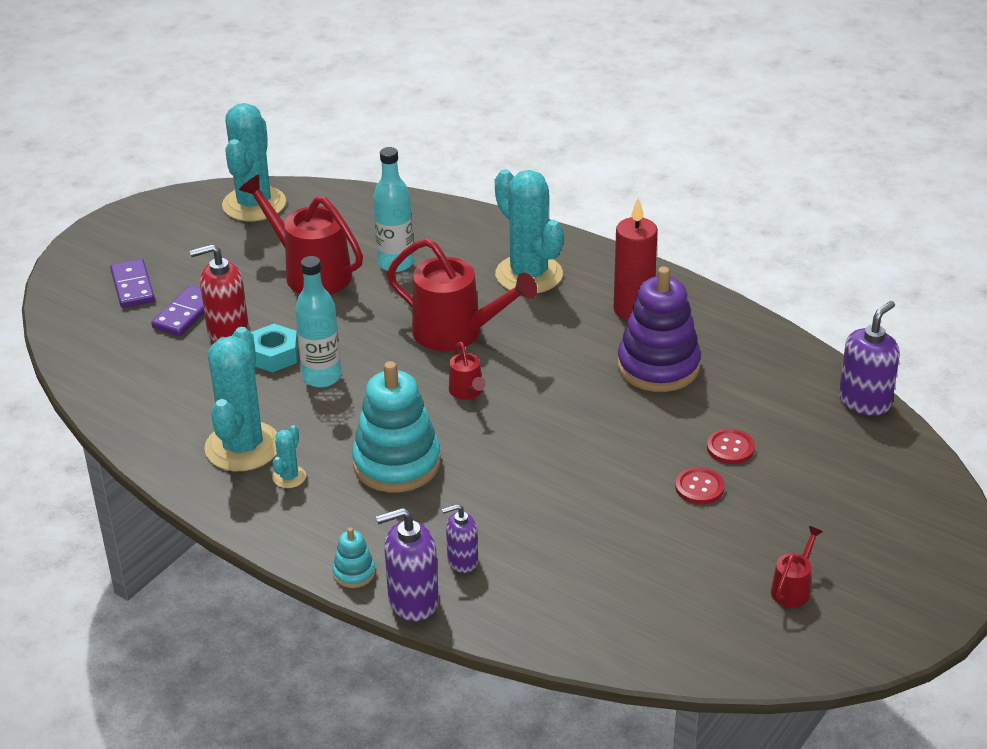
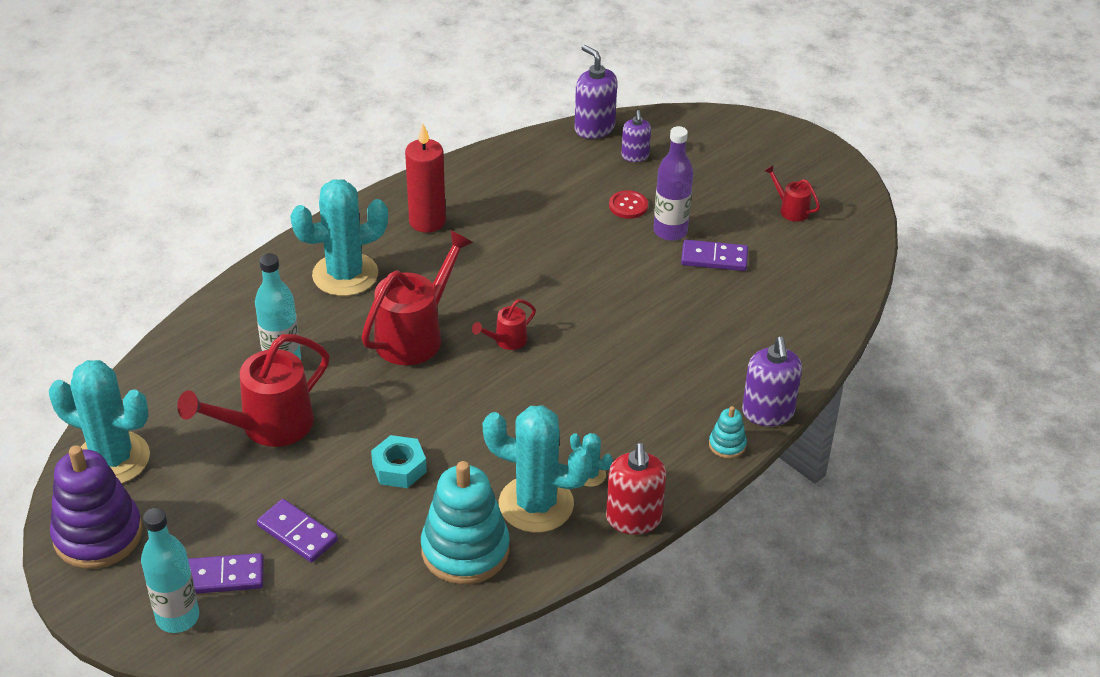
camera: 80 degrees left, 5 degrees up
(228, 332) = (345, 501): red soap dispenser -> red soap dispenser (633, 519)
(322, 377) = (448, 436): turquoise bottle -> turquoise bottle (177, 617)
(397, 463) = (591, 400): turquoise stacking toy -> turquoise stacking toy (465, 550)
(462, 561) = (726, 376): purple soap dispenser -> purple soap dispenser (635, 156)
(467, 392) = (506, 341): red watering can -> red watering can turned 150 degrees clockwise
(658, 366) = (512, 223): purple stacking toy -> purple stacking toy (98, 535)
(666, 529) = (714, 258): none -> purple domino
(699, 487) = (670, 231): red button -> purple bottle

